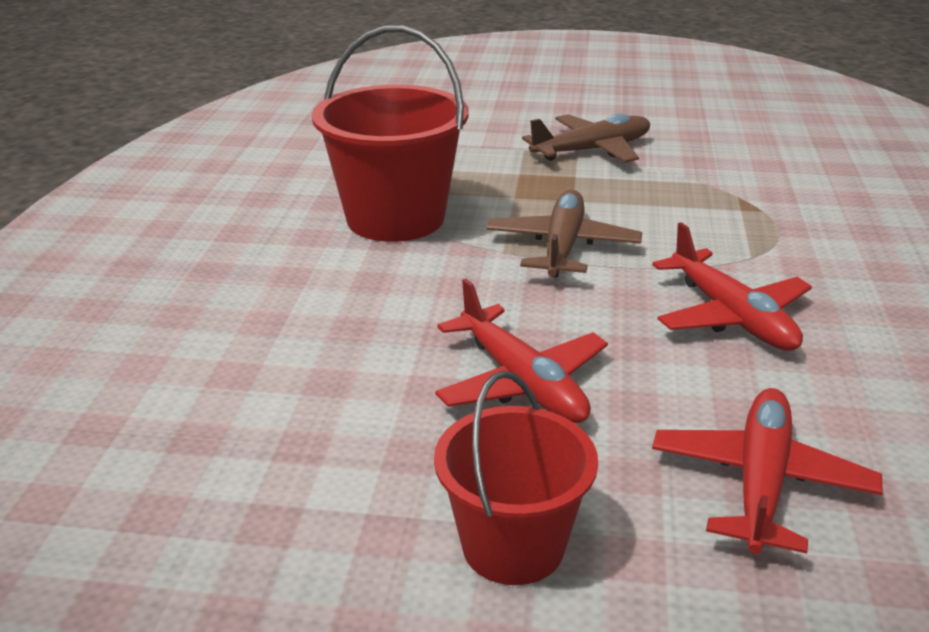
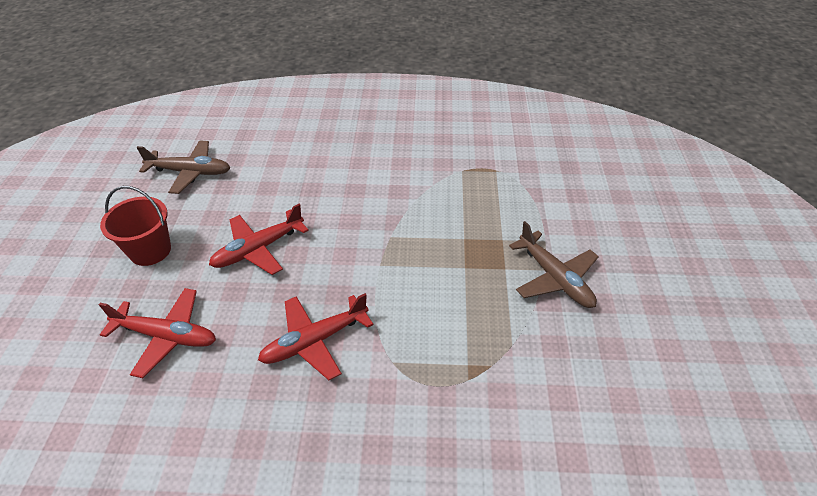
camera: 85 degrees right, 15 degrees up
(395, 218) = (426, 190): red bucket -> none
(562, 247) = (397, 262): brown plane -> brown plane (190, 172)

